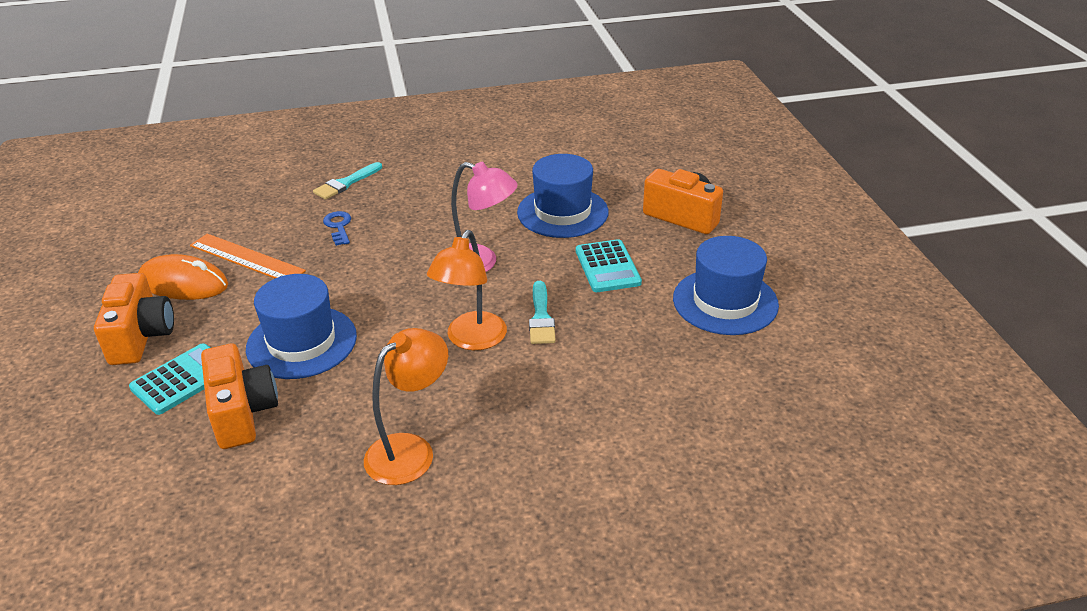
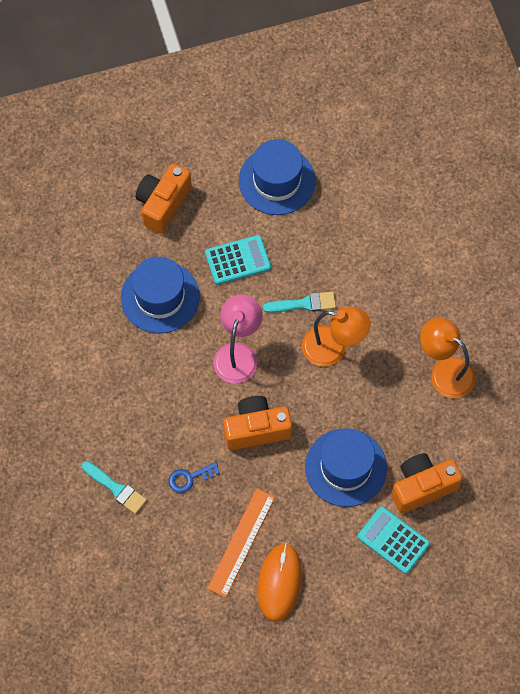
camera: 95 degrees left, 30 degrees up
(141, 336) = (349, 590): orange camera -> orange camera (256, 429)

